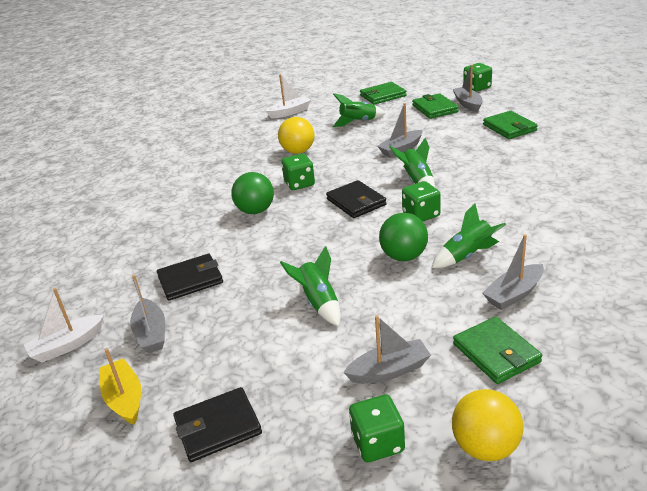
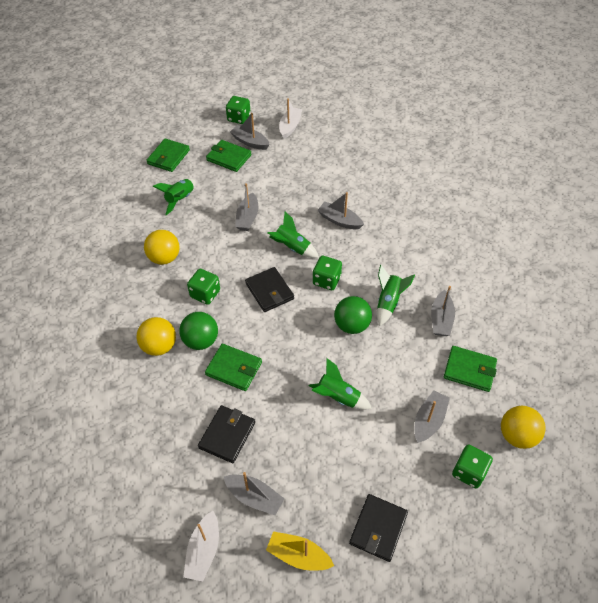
camera: 45 degrees left, 20 degrees up
(221, 201) = (159, 346): none -> yellow ball
(290, 112) = (103, 212): white boat -> white boat (290, 126)
(356, 202) = (269, 291): black wallet -> black wallet turned 45 degrees clockwise
(491, 178) = (339, 220): none -> grey boat
(509, 128) = (305, 159): green wallet -> green wallet (234, 369)

